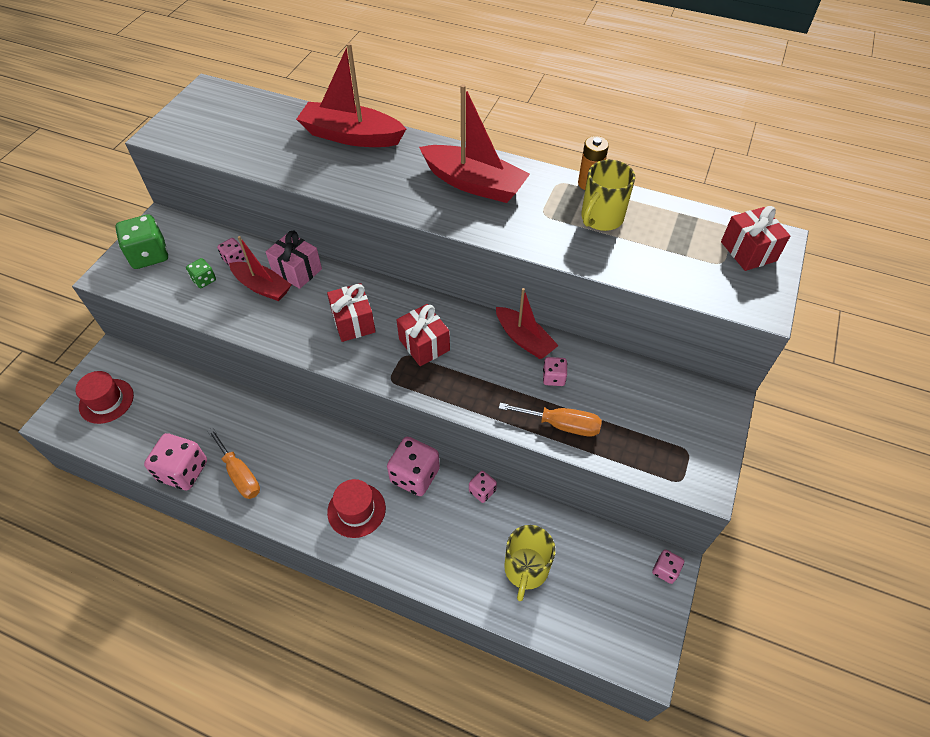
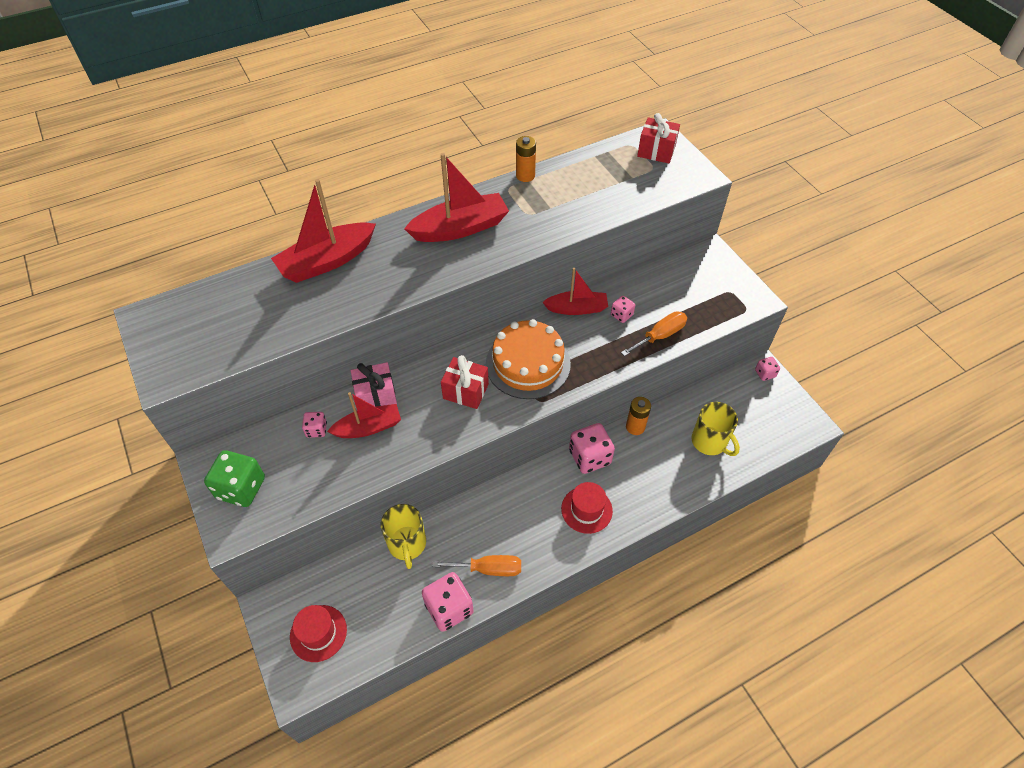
camera: 50 degrees left, 0 degrees up
(204, 280) = (316, 463): green dice -> none
(424, 345) = (528, 363): red gift -> orange cake
(482, 491) = (635, 427): pink dice -> orange battery
(601, 218) = (562, 191): yellow mug -> yellow mug (407, 544)

